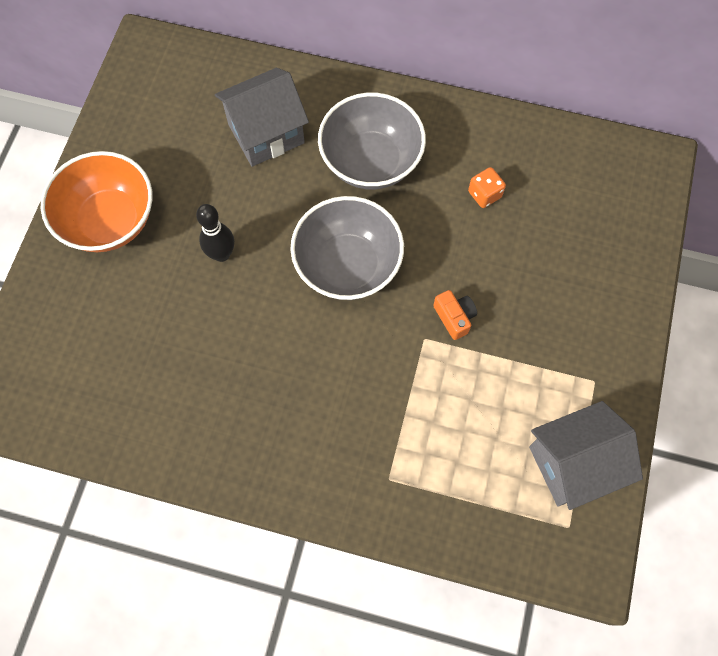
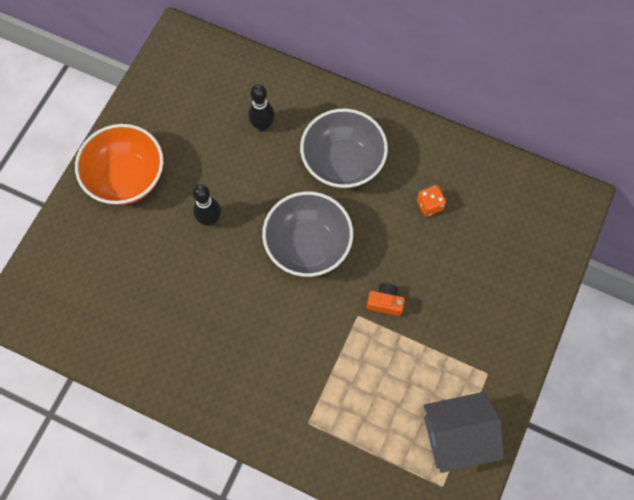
camera: 10 degrees right, 0 degrees up
(266, 133) = (262, 126): grey house -> black bowling pin
(454, 317) = (385, 302): orange camera -> orange camera turned 60 degrees counterclockwise

